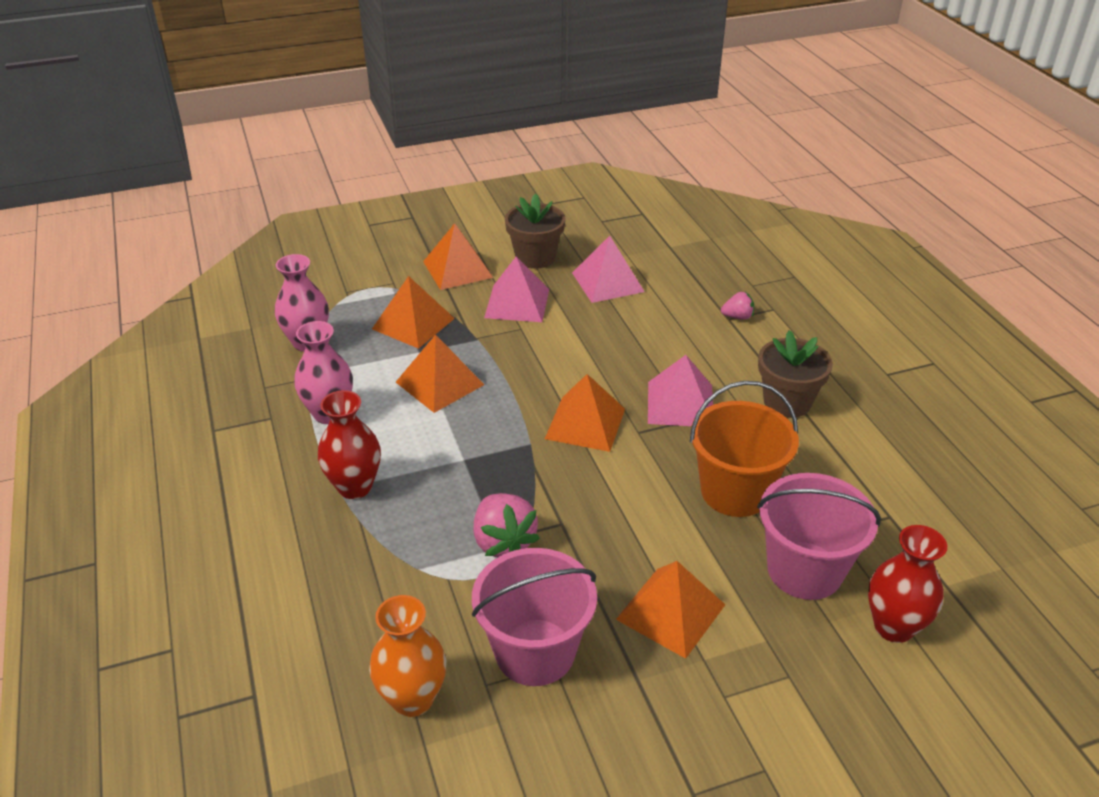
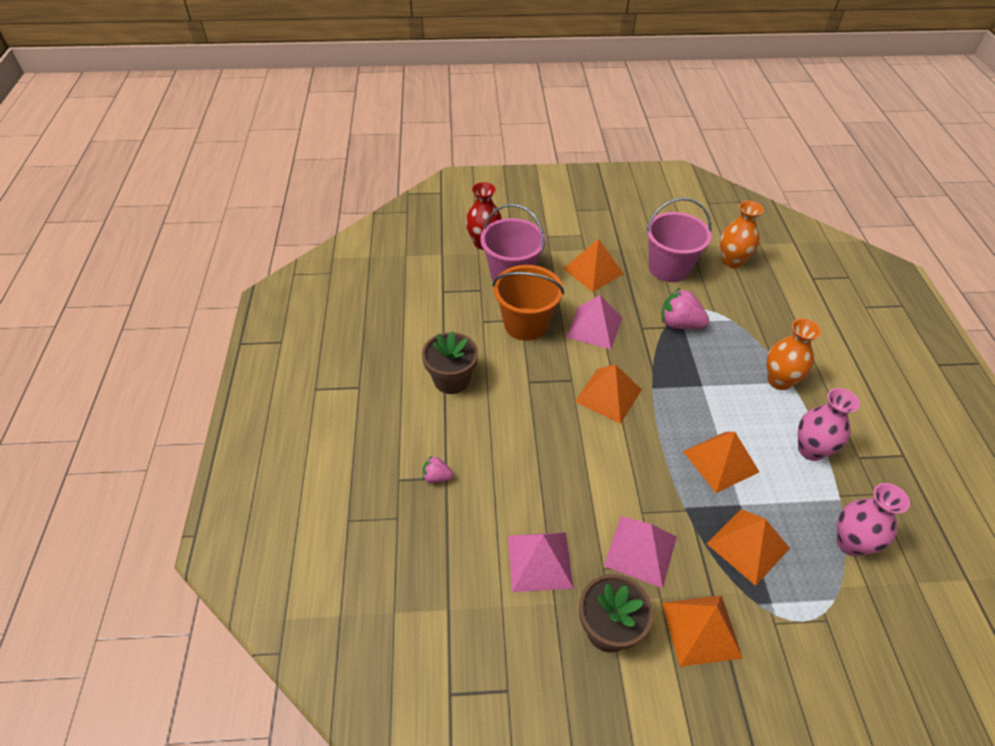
camera: 165 degrees left, 10 degrees up
(355, 487) = (779, 381): red vase -> orange vase
(503, 542) = (679, 324): pink strawberry -> pink strawberry turned 60 degrees counterclockwise
(680, 404) = (531, 396): pink pyramid -> pink pyramid (594, 327)

